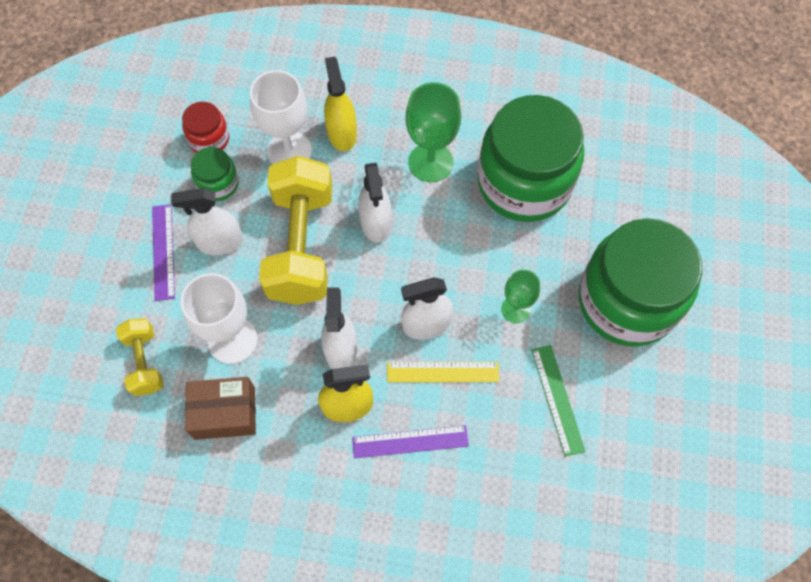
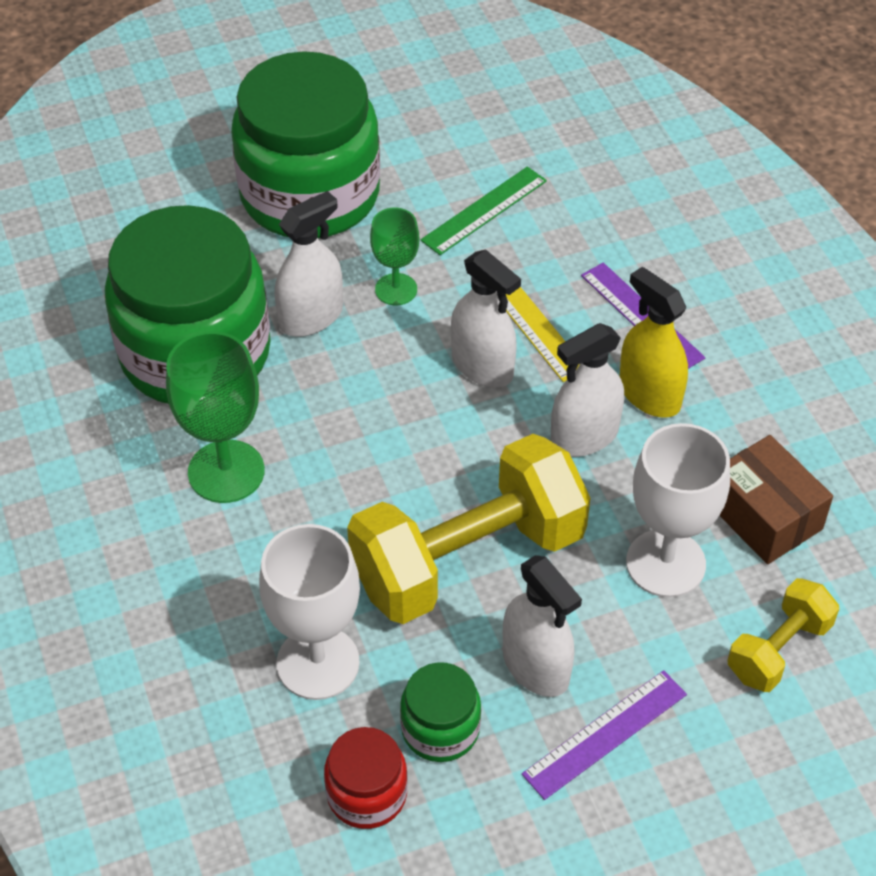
camera: 120 degrees left, 15 degrees down
(342, 133) = (241, 608): yellow spray bottle -> none
(376, 223) = (370, 489): white spray bottle -> white spray bottle (311, 317)

